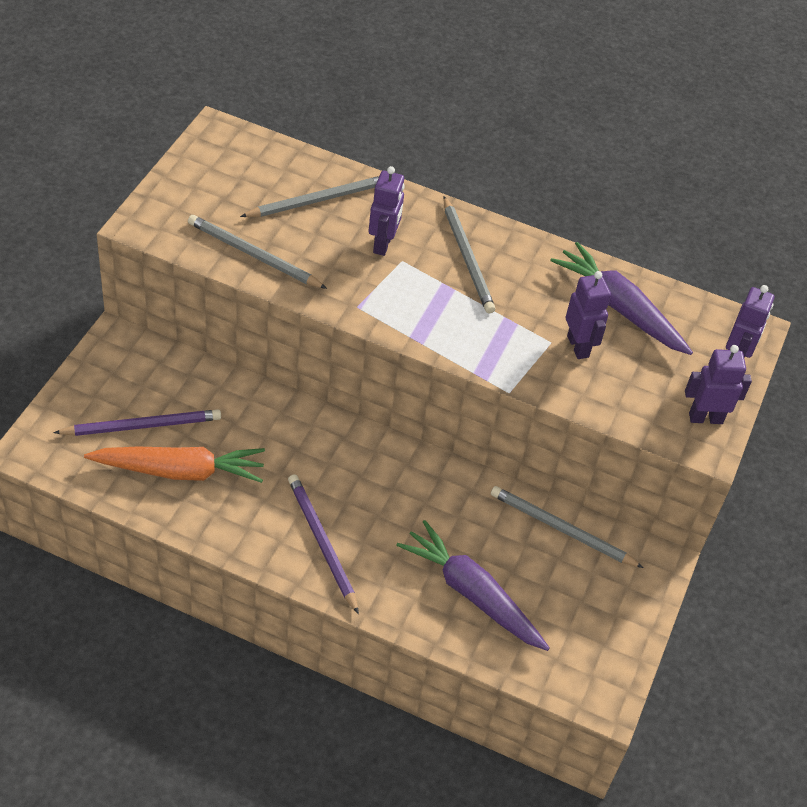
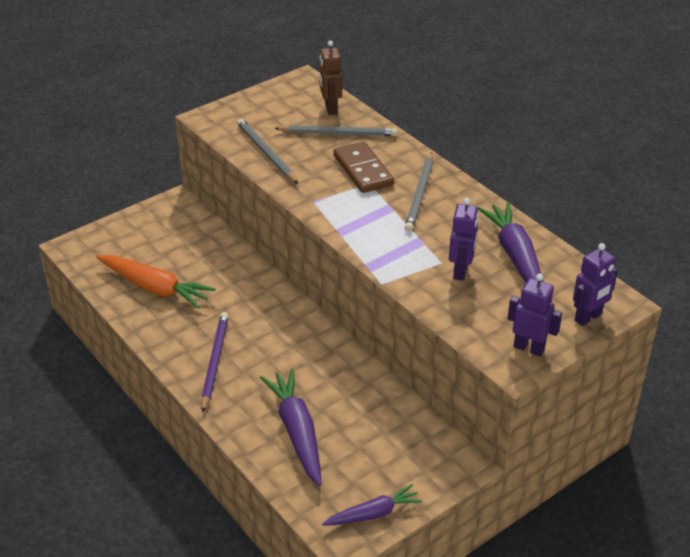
camera: 35 degrees right, 10 degrees down
(142, 426) = (152, 254): purple pencil -> none
(282, 165) = (330, 108): none -> brown robot
(383, 244) = (363, 170): purple robot -> brown domino
(561, 529) = (400, 415): grey pencil -> none
(612, 656) = (373, 513): none -> purple carrot

